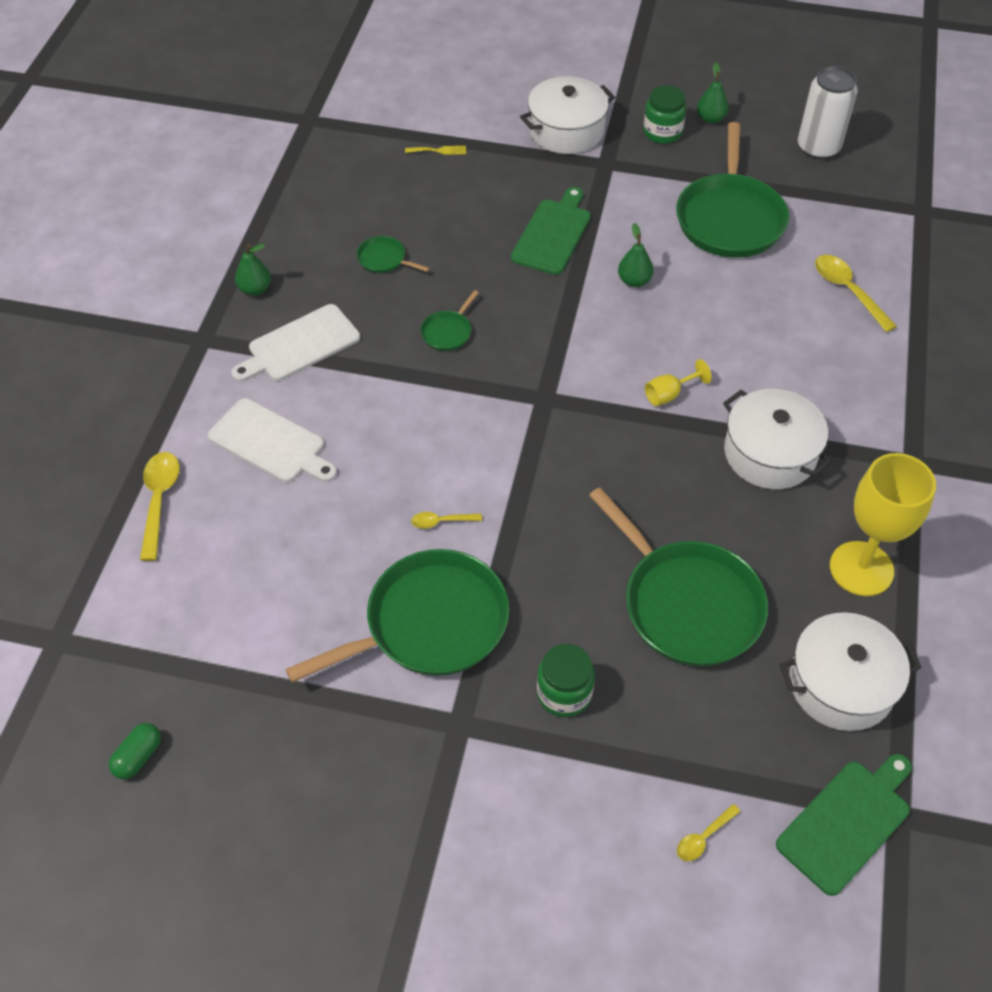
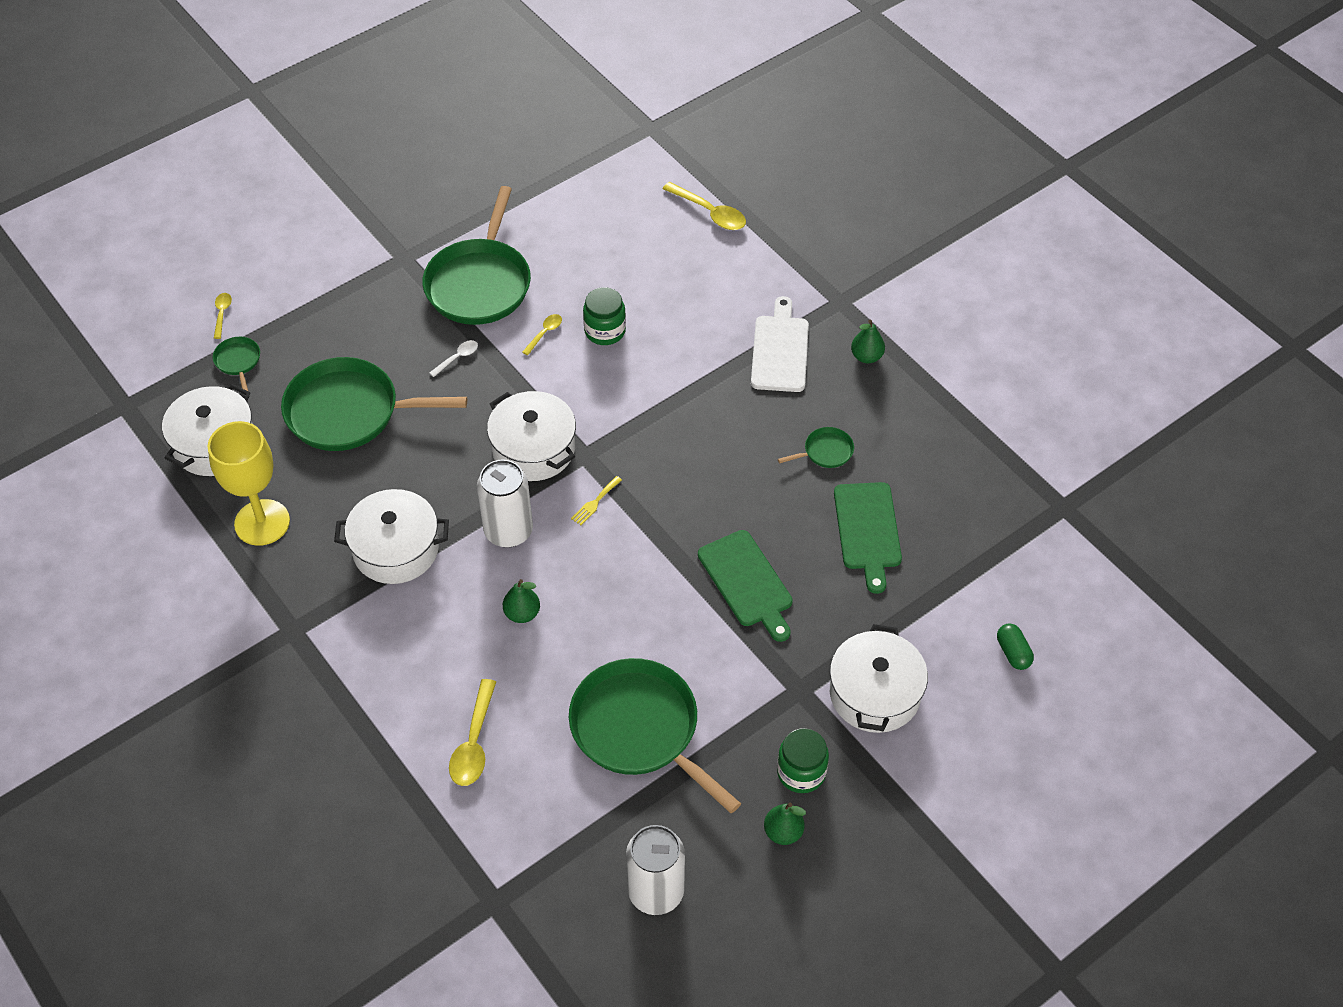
camera: 130 degrees right, 0 degrees up
(138, 757) = (538, 126): green capsule -> green capsule (1013, 653)
(270, 443) = (702, 287): white cutting board -> none
(438, 151) = (933, 574): yellow fork -> yellow fork (595, 502)
(448, 332) = (706, 441): green pan -> green pan (238, 361)
(538, 568) = (457, 358): none -> white spoon
(564, 693) = (366, 313): green jar -> green jar (605, 331)
(575, 436) = (533, 449): none -> white pot
(634, 281) = (639, 598): green pear -> green pear (522, 613)
(669, 394) = (508, 531): yellow goblet -> white can
(847, 291) = (474, 743): yellow spoon -> yellow spoon turned 90 degrees clockwise
(847, 822) = (151, 380): green cutting board -> green cutting board (867, 530)

